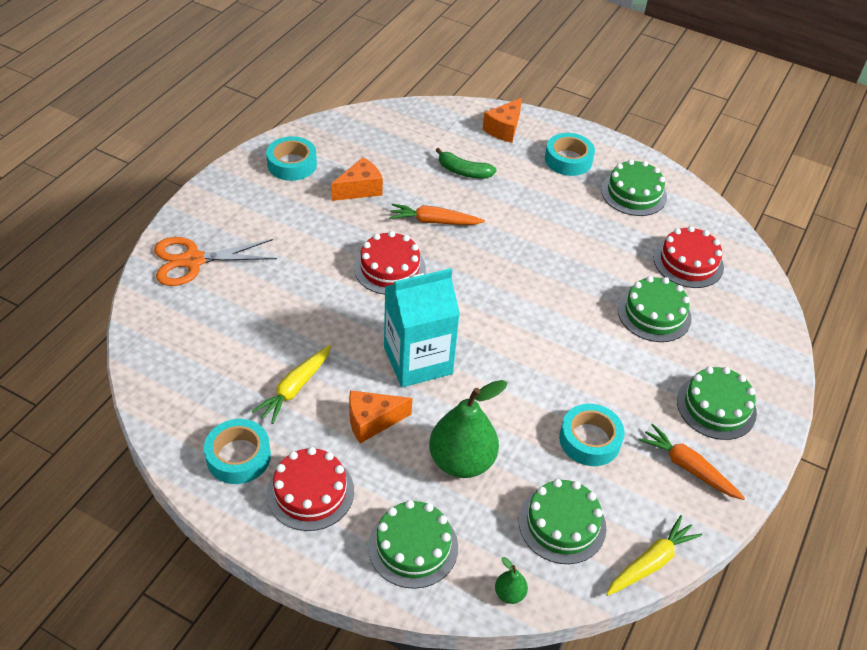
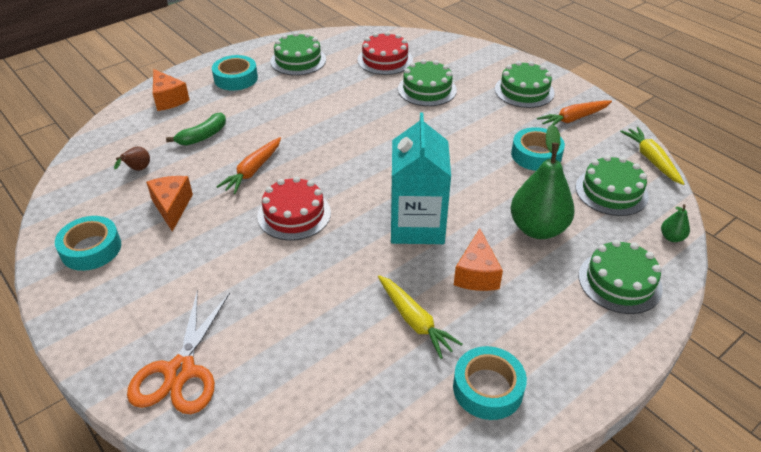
camera: 65 degrees left, 5 degrees down
(310, 492) = (546, 339): red cake -> none
(395, 150) = (137, 170): none -> brown pear

